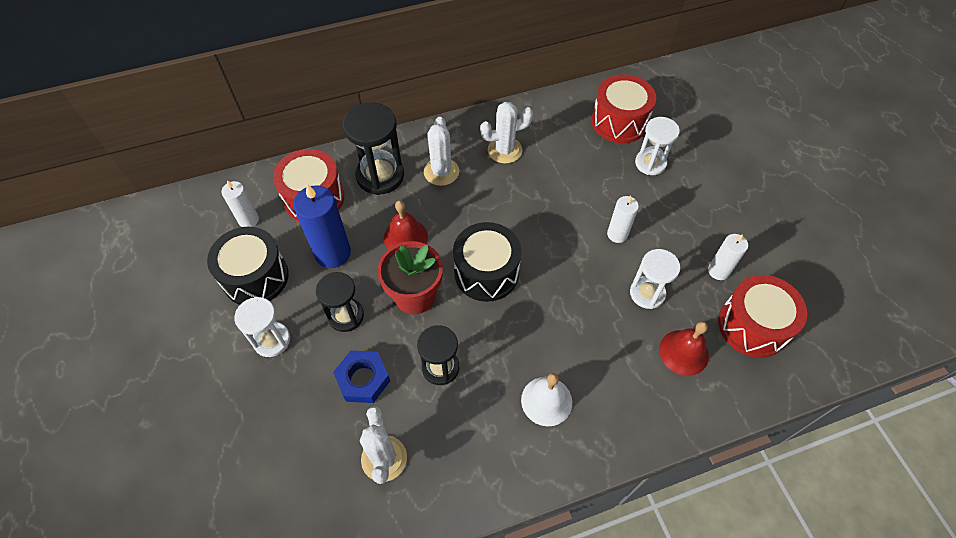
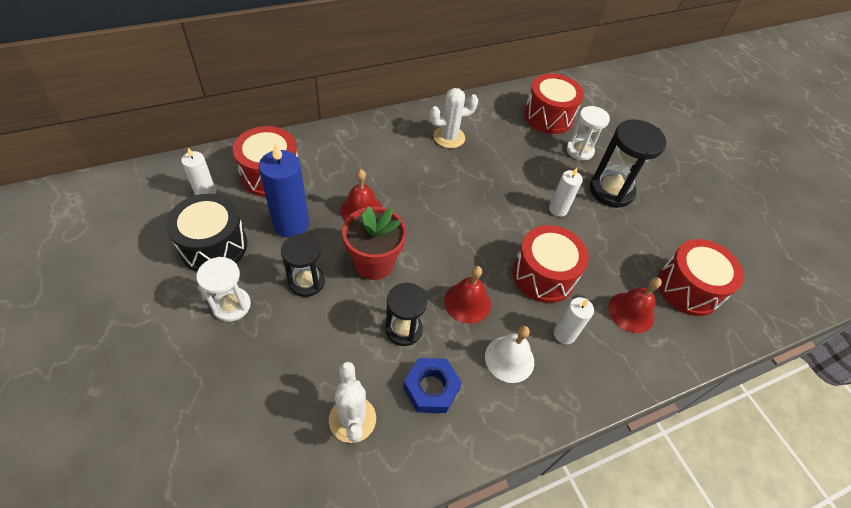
camera: 10 degrees left, 5 degrees down
(363, 379) = (327, 342): blue nut -> blue nut (431, 388)
(380, 176) = (334, 156): black hourglass -> black hourglass (611, 190)
(441, 172) = (392, 154): white cactus -> none
(486, 272) = (441, 242): black drum -> none
(508, 339) = (467, 302): none -> red bell
(592, 310) = (543, 275): none -> red drum
(647, 293) = (591, 260): white hourglass -> none
(718, 271) = (651, 241): white candle -> white candle (564, 334)

